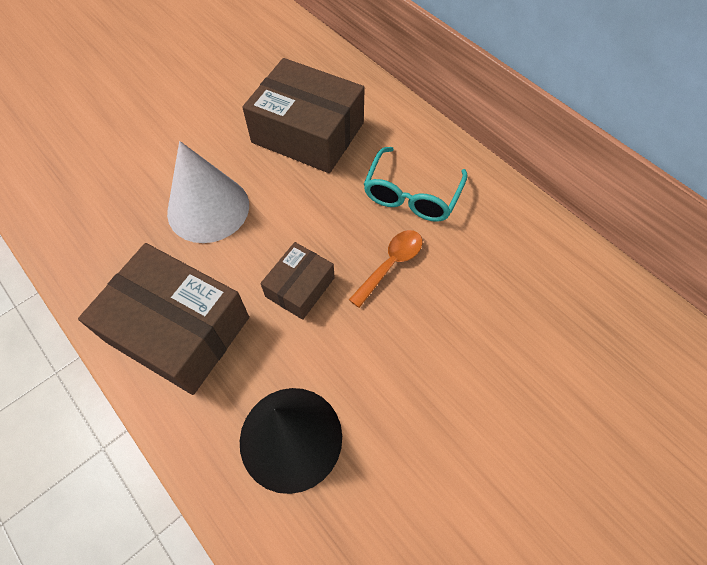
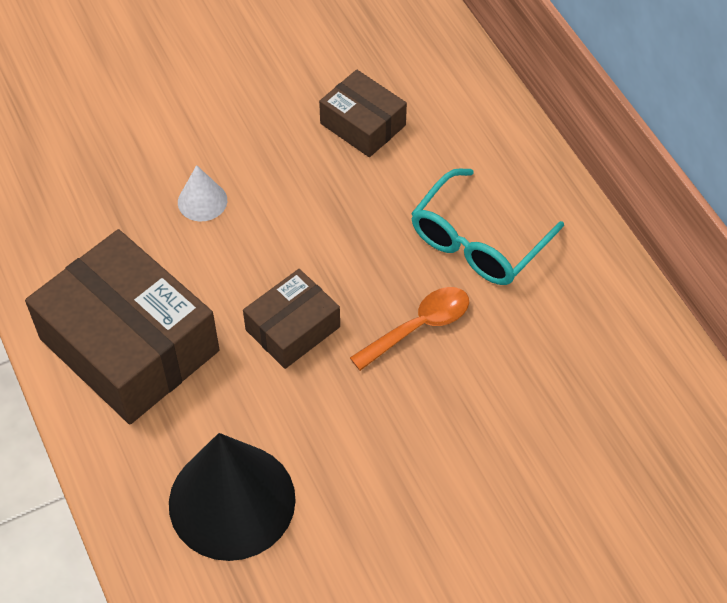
camera: 15 degrees right, 5 degrees down
(208, 208) = (202, 201): white cone -> white cone, size x0.45
(308, 132) = (363, 124): brown box -> brown box, size x0.53

